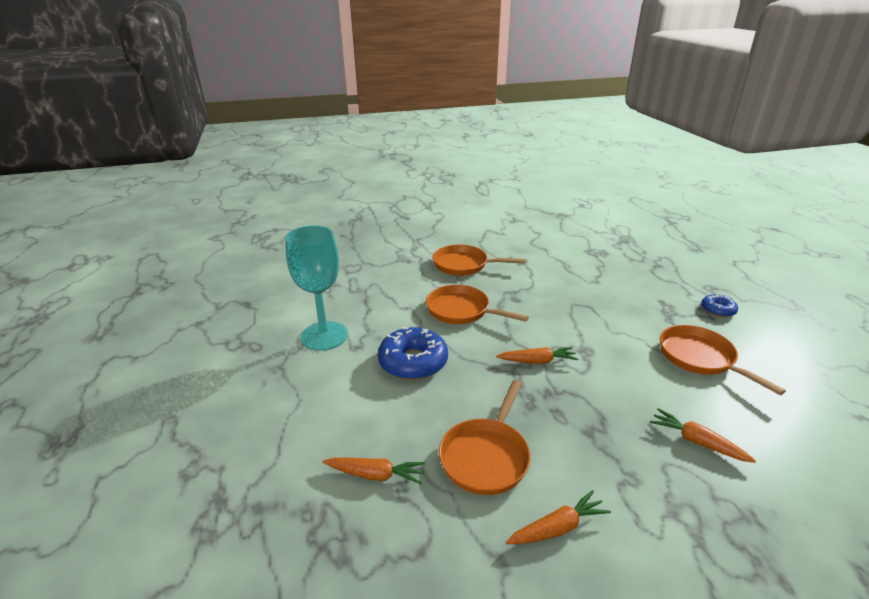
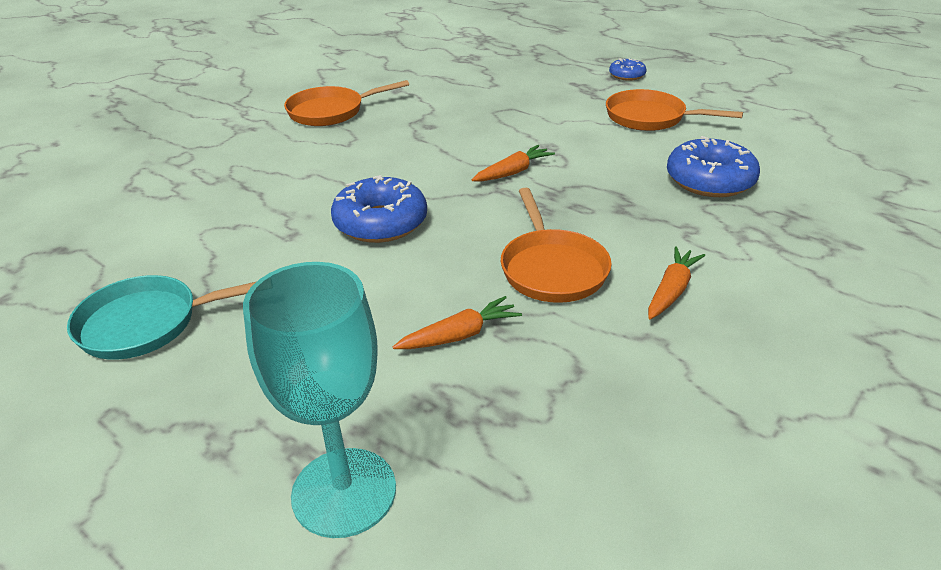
camera: 35 degrees left, 5 degrees up
(236, 371) = (147, 323): none -> turquoise pan
(324, 336) = (232, 240): turquoise goblet -> turquoise goblet (344, 492)
(461, 310) = (380, 156): orange pan -> none
(697, 442) = (710, 180): orange carrot -> blue donut

